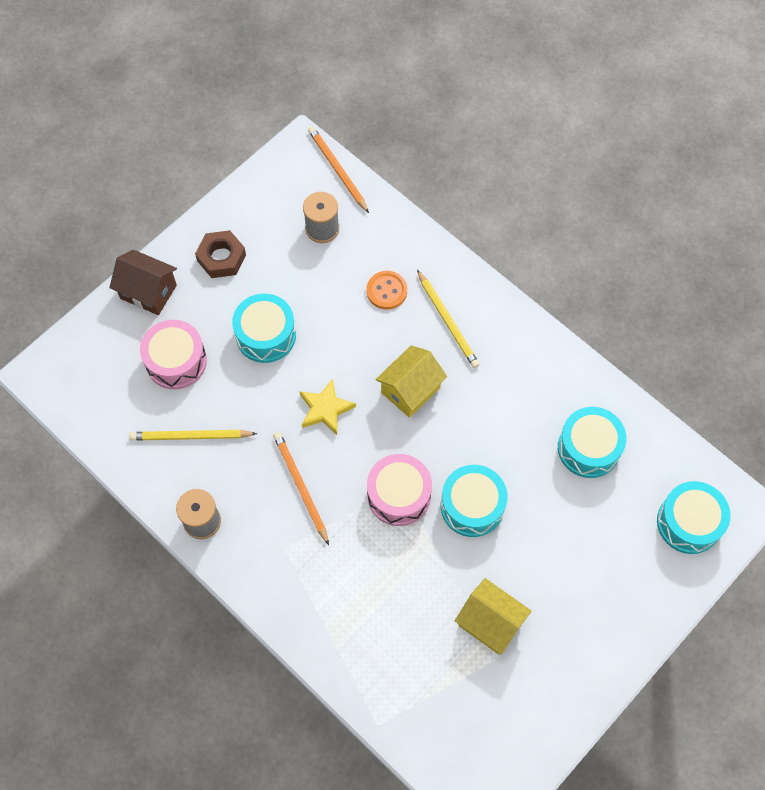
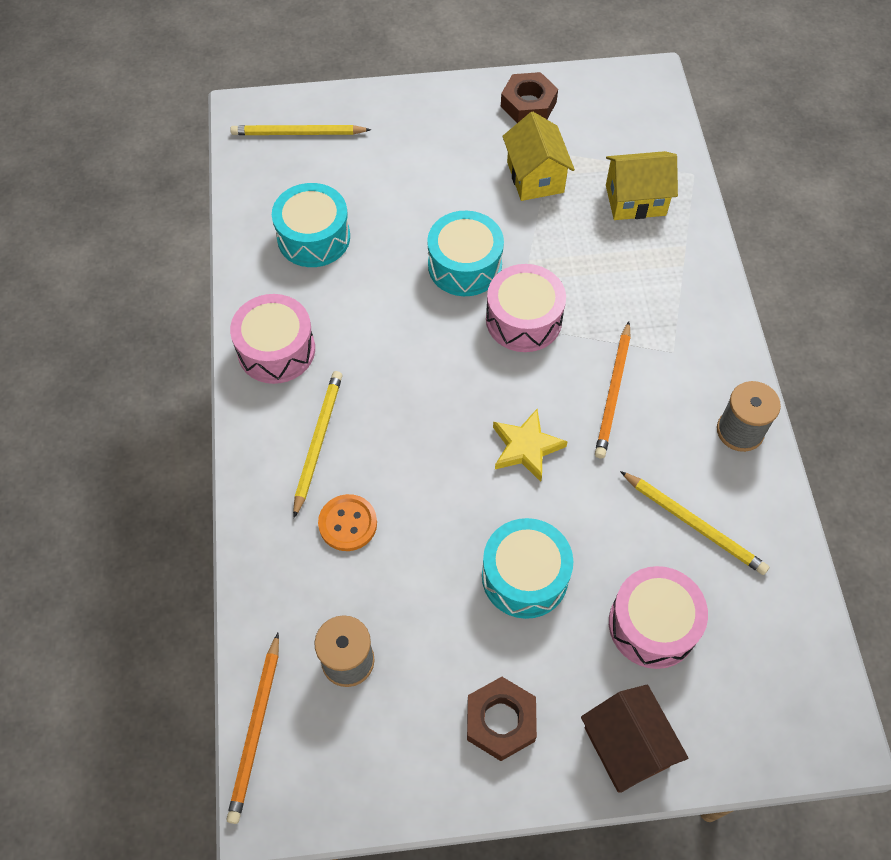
camera: 140 degrees left, 5 degrees down
(410, 390) = (423, 402): yellow house -> yellow house (635, 200)
(528, 355) = (276, 350): none -> pink drum
(556, 693) = (528, 104): none -> brown nut
(689, 522) = (298, 133): turquoise drum -> yellow pencil

